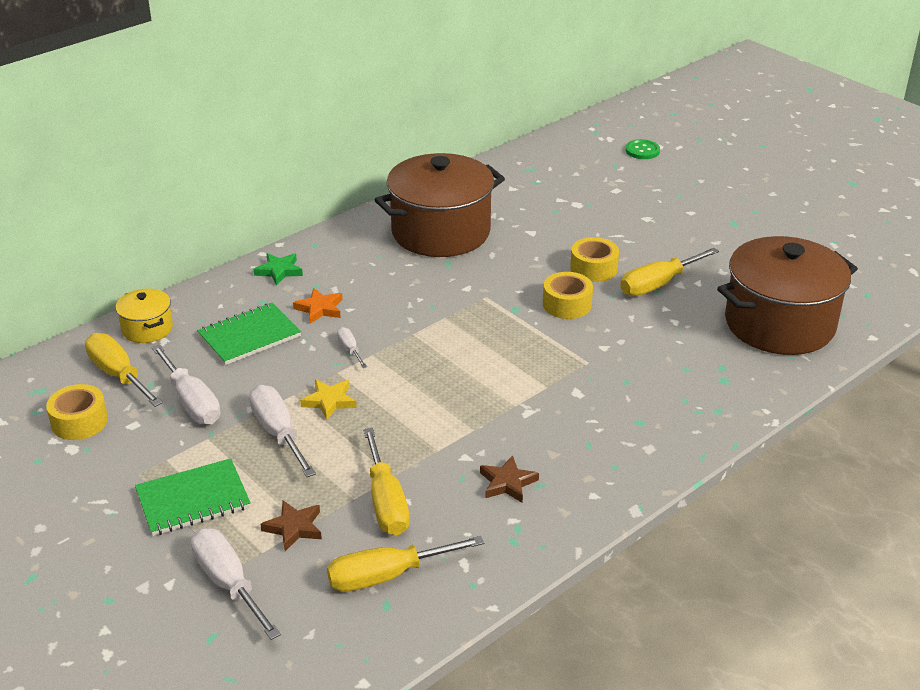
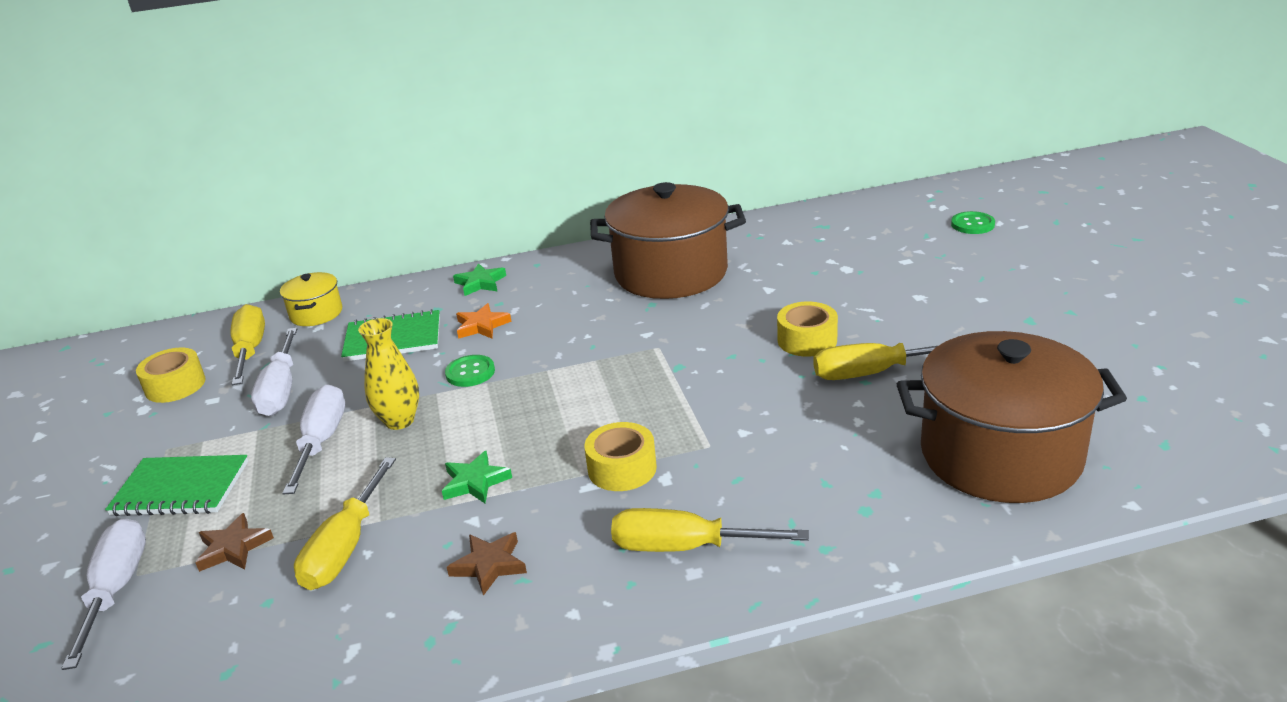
camera: 30 degrees right, 5 degrees down
(329, 401) = (399, 421): yellow star -> yellow vase
(350, 349) = (470, 372): white screwdriver -> green button
(387, 576) = (261, 636): yellow screwdriver -> yellow screwdriver (684, 547)
(440, 430) = (475, 482): none -> green star
(567, 304) = (741, 373): yellow tape -> yellow tape (622, 468)

